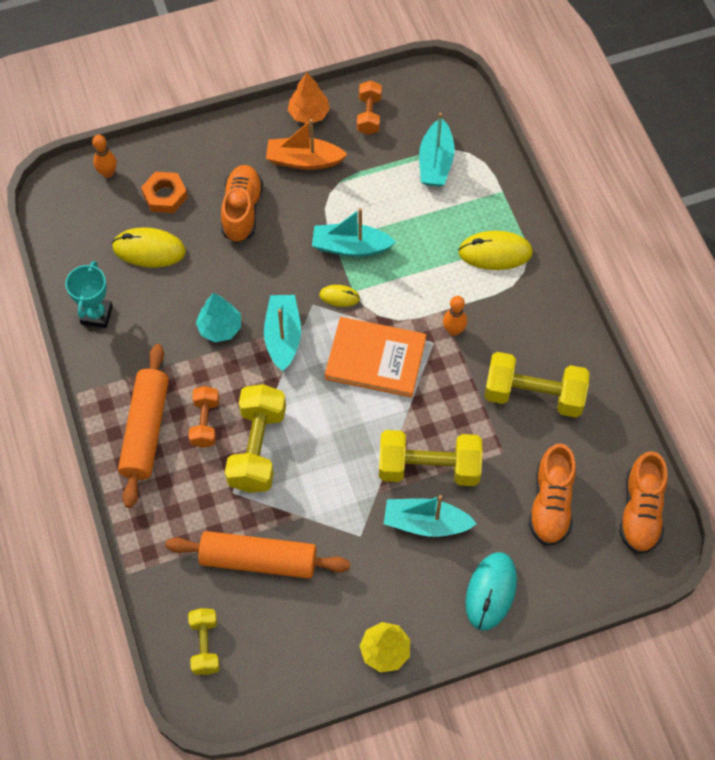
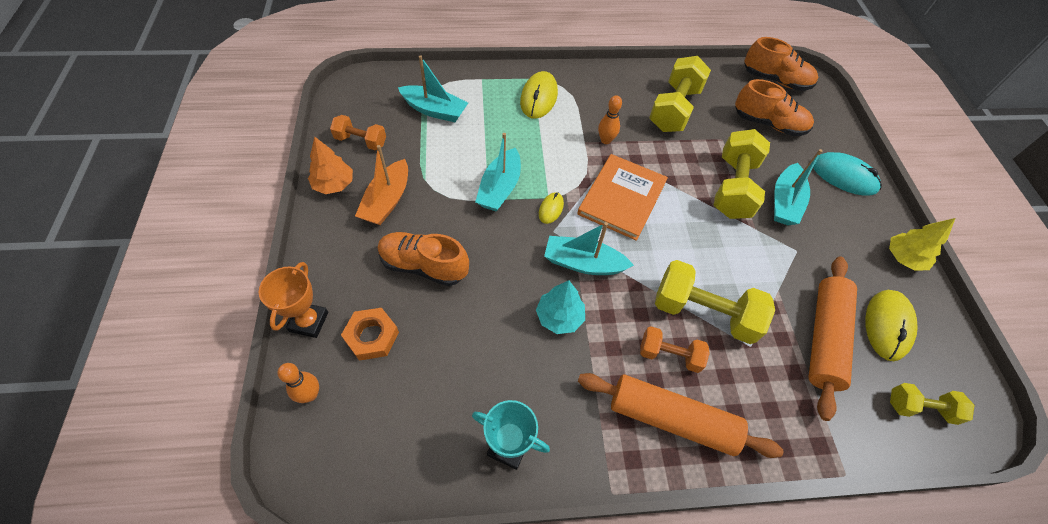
camera: 80 degrees left, 5 degrees down
(149, 250) = (438, 368): yellow mouse -> yellow mouse (887, 326)
(166, 149) = (309, 322): none -> orange trophy

